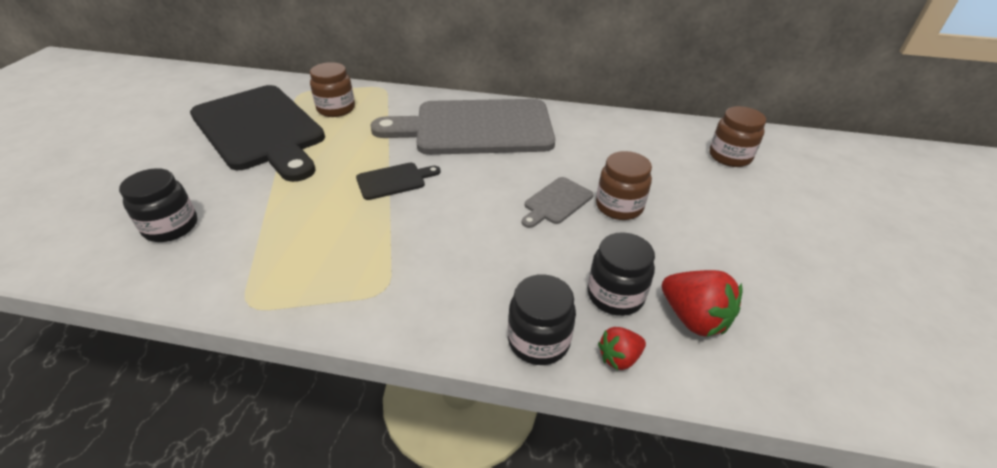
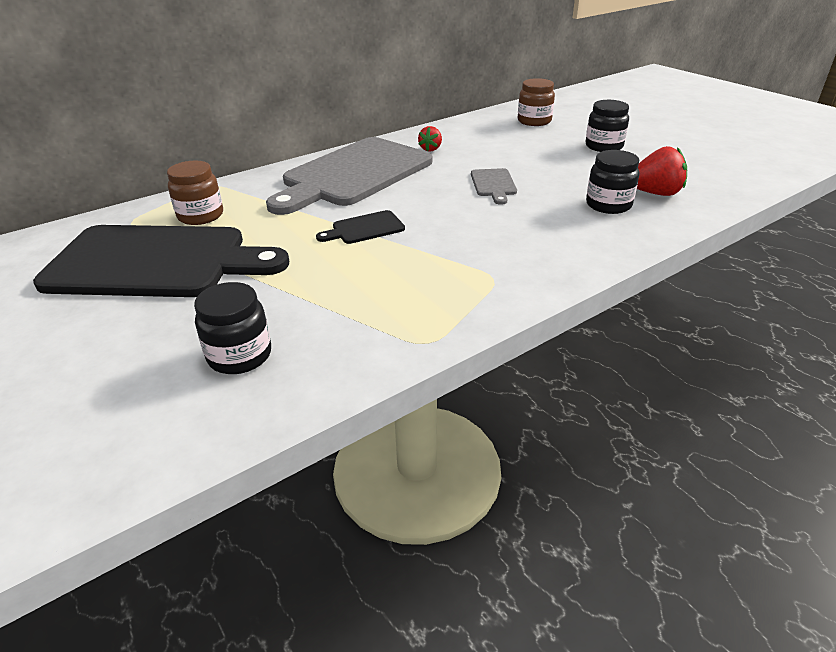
camera: 45 degrees left, 5 degrees down
(394, 181) = (364, 228): black cutting board -> black cutting board turned 135 degrees counterclockwise
(538, 341) = (617, 243): black jar -> black jar (604, 146)
(619, 206) = (529, 169): brown jar -> none
(619, 358) = (660, 226): red strawberry -> red strawberry (430, 149)

